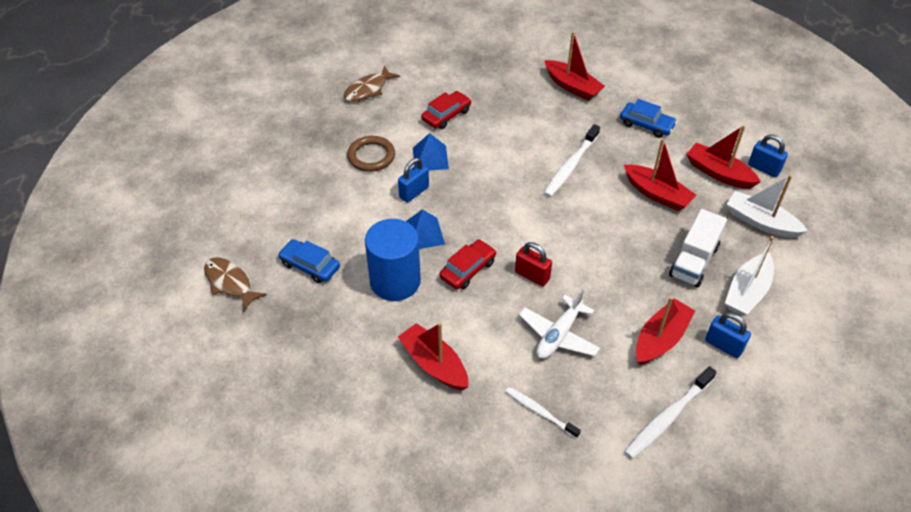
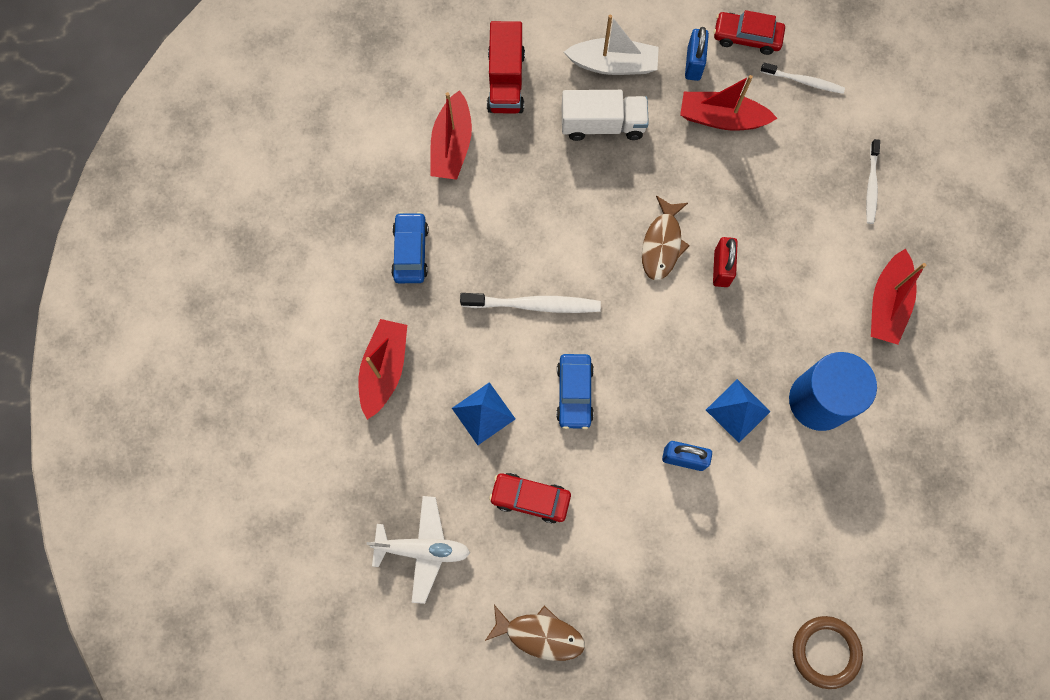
camera: 120 degrees left, 25 degrees up
(230, 283) = (938, 576): brown fish -> brown fish (662, 244)
(310, 266) = (859, 505): blue car -> blue car (574, 393)
(371, 156) = (658, 547): brown ring -> brown ring (825, 652)
(430, 158) = (617, 473): blue pyramid -> blue pyramid (483, 413)
(468, 269) = (755, 335): red car -> red car (747, 37)
(558, 335) = (777, 208): white plane -> white plane (422, 549)
(657, 194) = (524, 195): red boat -> none
(668, 417) = (803, 81): white toothbrush -> white toothbrush, size x0.65
(761, 222) = (506, 81): white boat -> red truck
(763, 168) = (417, 103): blue padlock -> none

